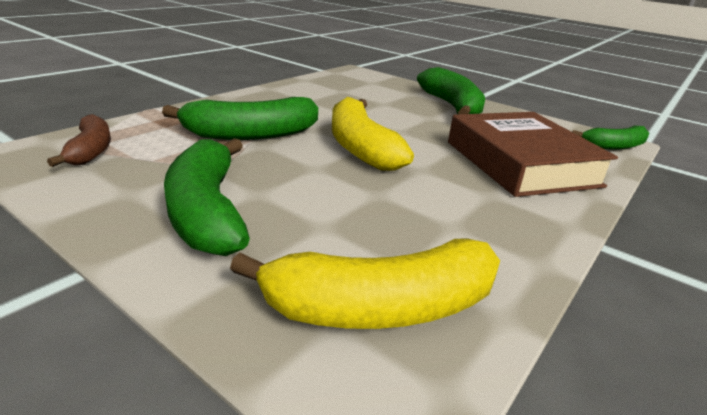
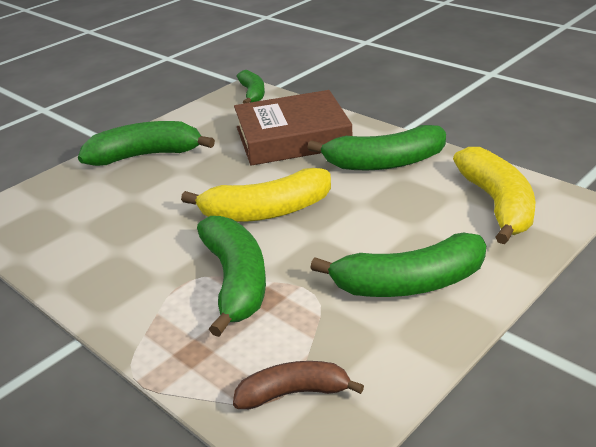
camera: 80 degrees left, 5 degrees up
(483, 216) = (384, 163): none -> green banana

